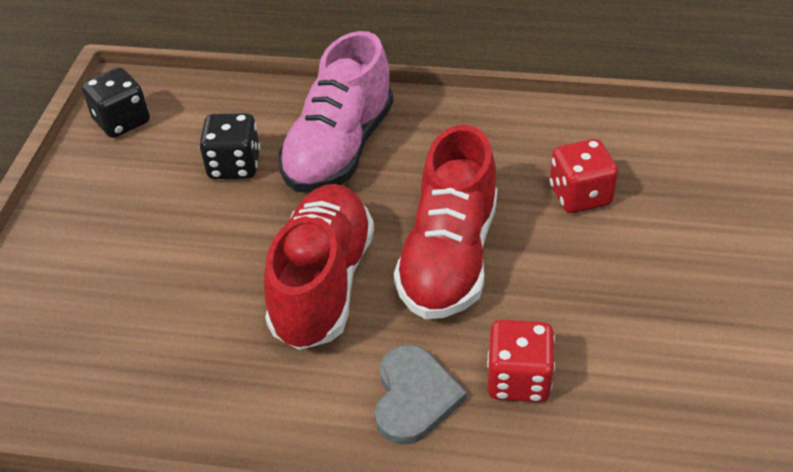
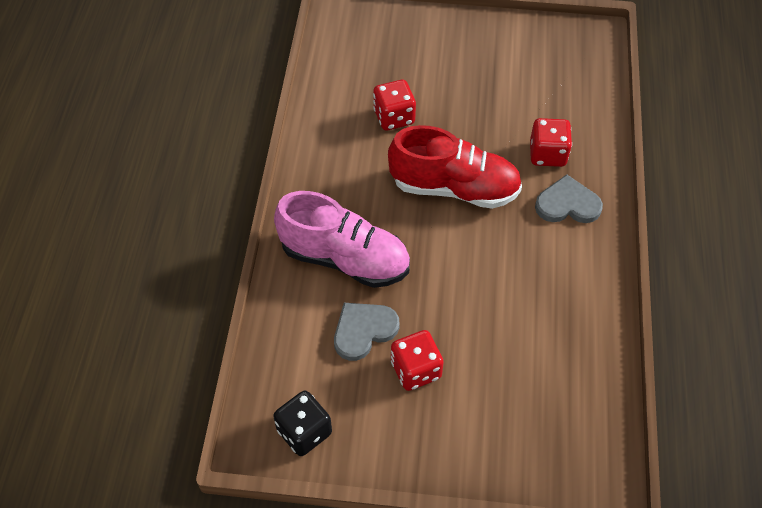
camera: 95 degrees left, 10 degrees up
(170, 210) = (415, 370): none -> red dice
(234, 165) = (363, 330): black dice -> grey heart
(323, 283) = (483, 258): red shoe -> none

